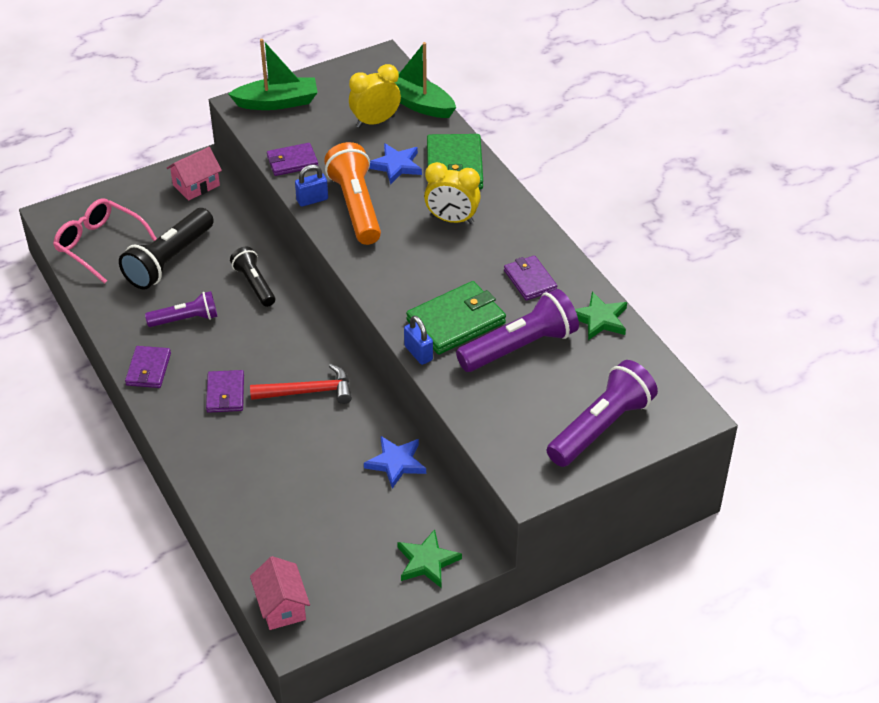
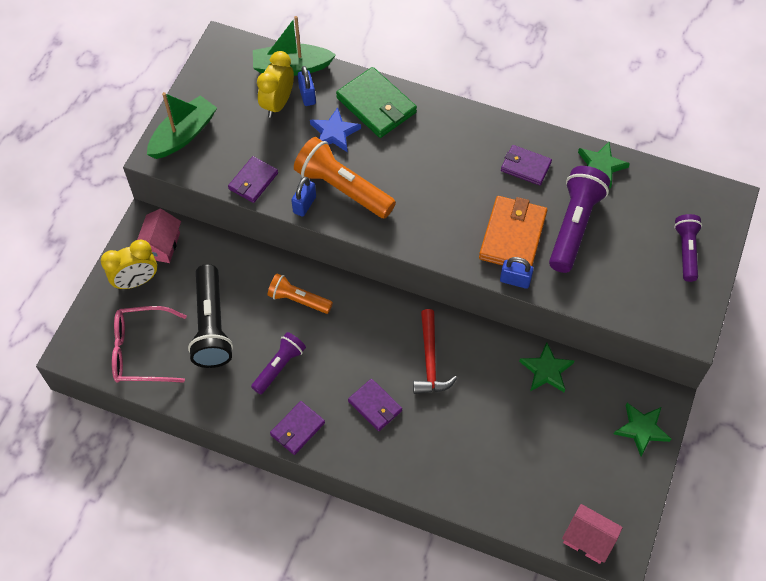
camera: 40 degrees left, 15 degrees up
(148, 369) = (297, 429): purple wallet -> purple wallet turned 75 degrees clockwise
(254, 284) = (298, 300): black flashlight -> orange flashlight
(308, 391) = (430, 360): red hammer -> red hammer turned 135 degrees clockwise
(396, 463) = (546, 370): blue star -> green star
(406, 129) = (307, 95): none -> blue padlock
(452, 219) = (422, 152): yellow clock -> yellow clock (136, 281)
(456, 321) = (512, 236): green wallet -> orange wallet
(601, 427) = (686, 251): purple flashlight -> purple flashlight, size x0.61

